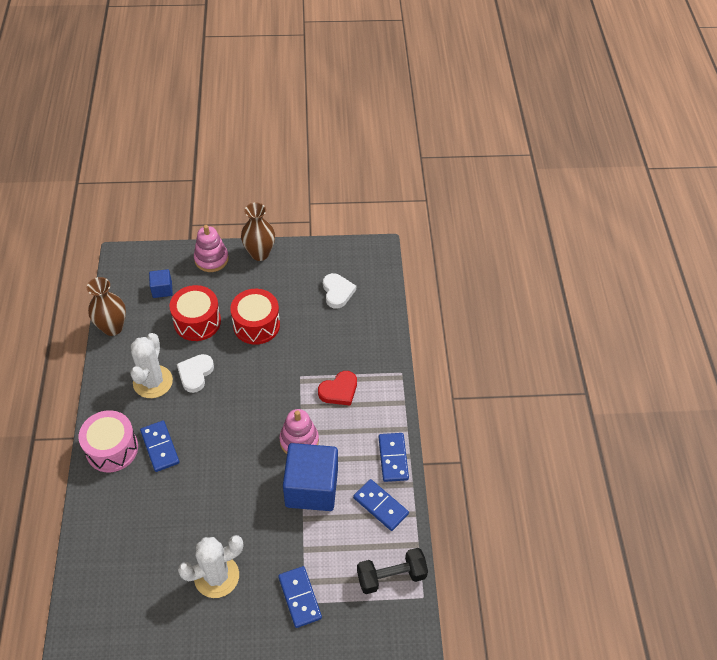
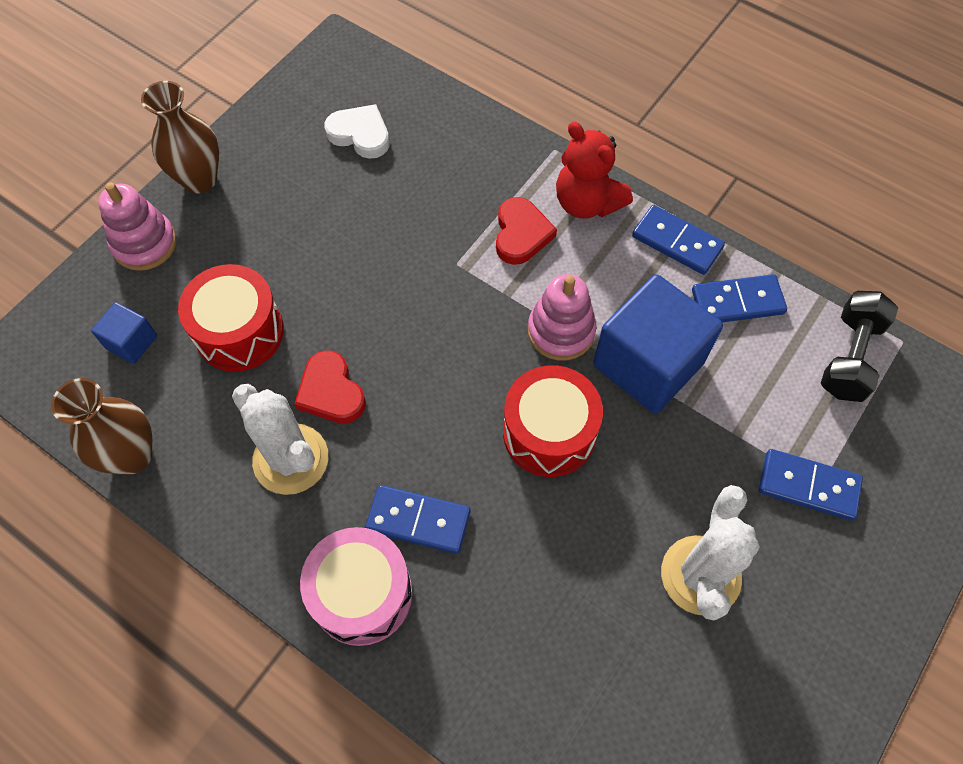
camera: 50 degrees left, 10 degrees up
(195, 374) = (331, 392): white heart -> red heart
(256, 325) = (320, 261): red drum -> red drum (549, 433)
(382, 406) = (587, 202): none -> red teddy bear

